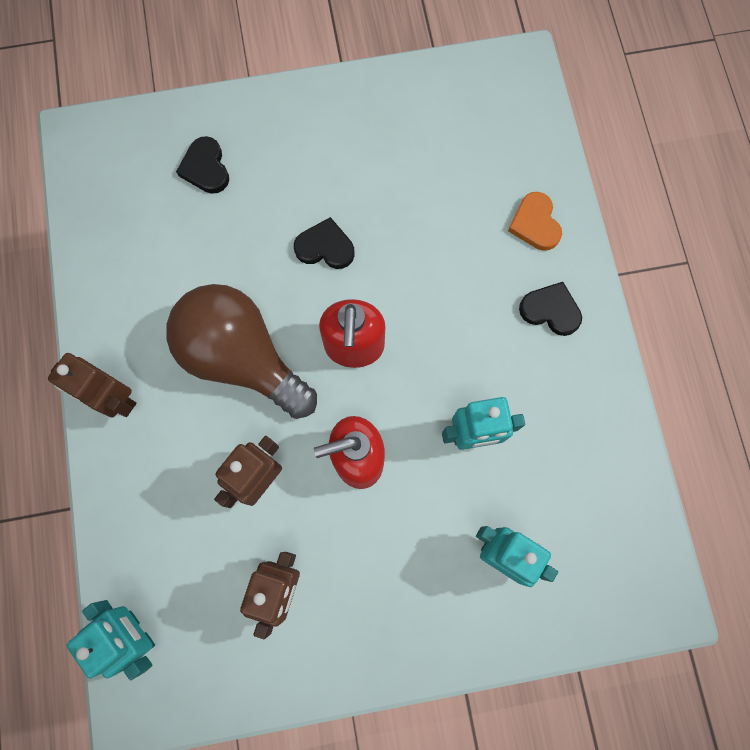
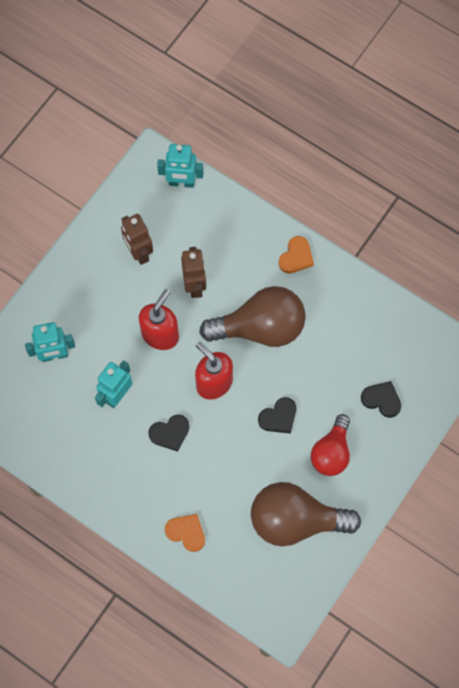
camera: 135 degrees right, 5 degrees down
(116, 399) = (296, 257): brown robot -> orange heart
(311, 166) = (331, 452): none -> red light bulb
(414, 138) = (295, 520): none -> brown light bulb
(550, 310) = (136, 492): black heart -> black heart (170, 433)

